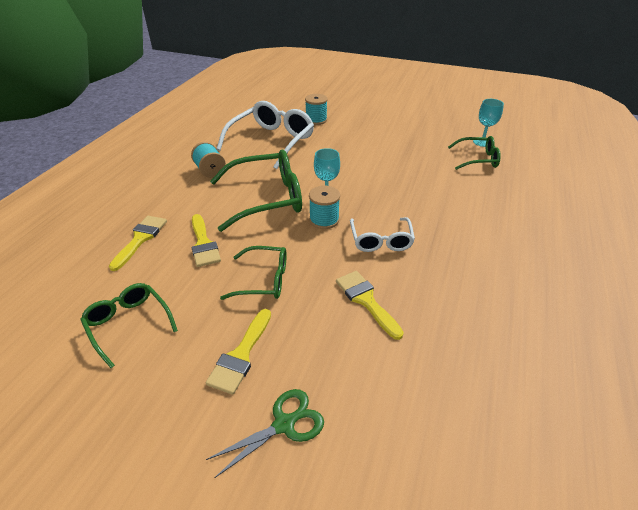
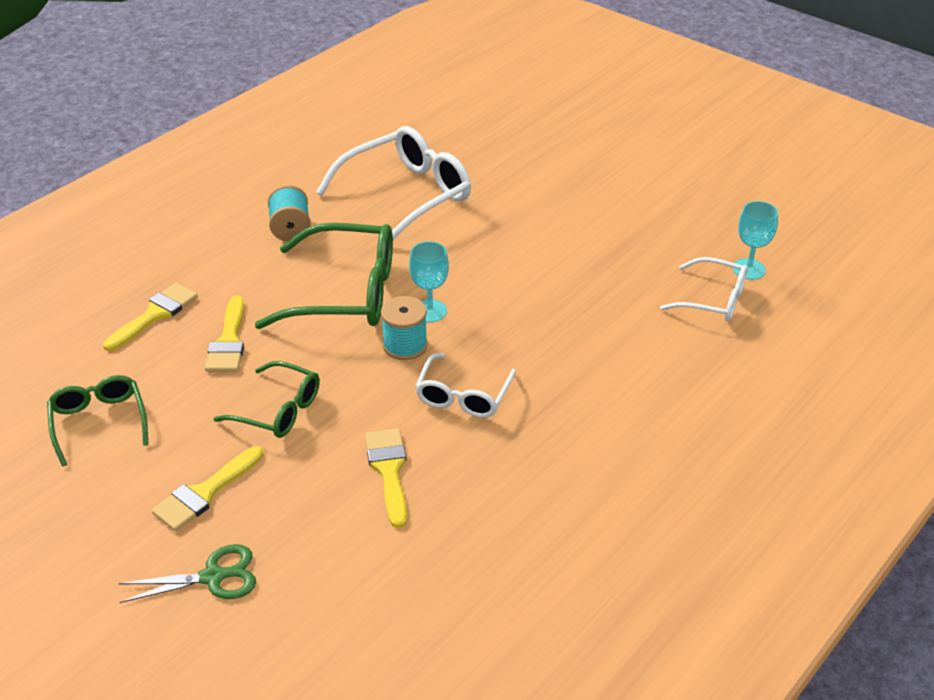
camera: 20 degrees right, 0 degrees up
(316, 120) = (500, 168): turquoise spool -> none
(477, 159) = (713, 300): green glasses -> white glasses

